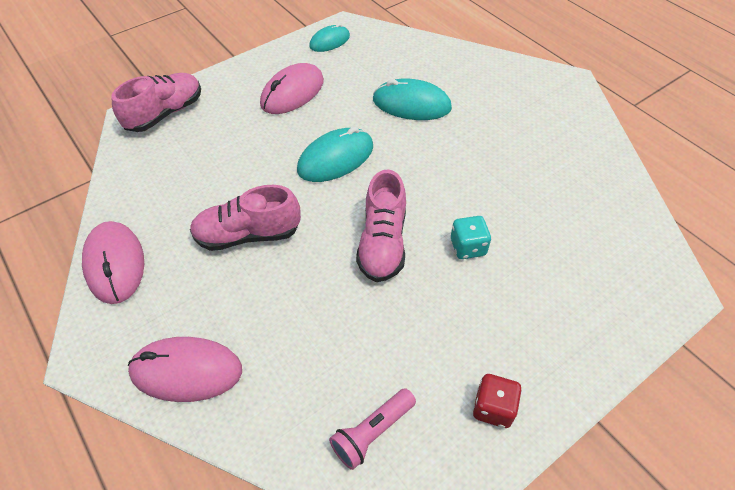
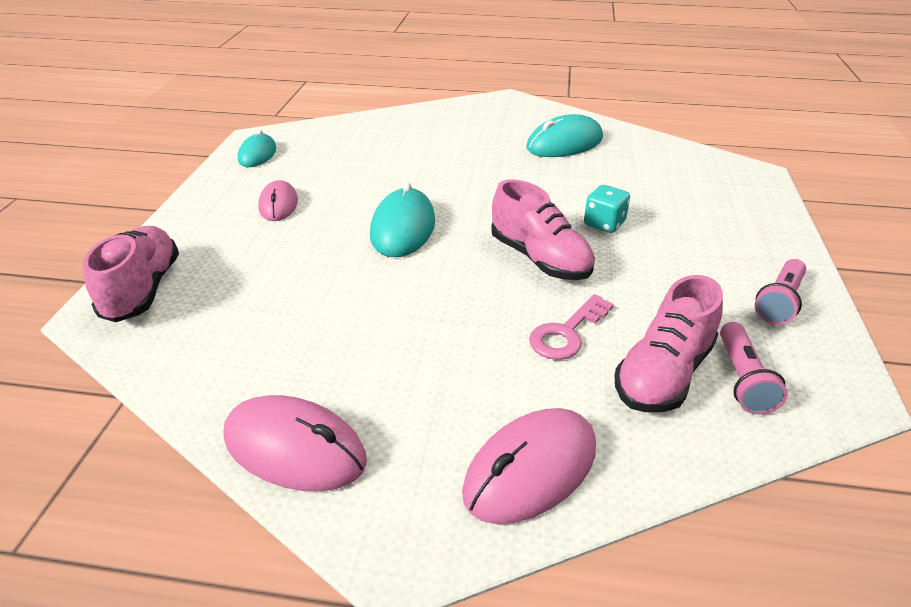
camera: 45 degrees left, 15 degrees down
(248, 235) = (411, 326): pink shoe -> pink shoe (663, 373)
(292, 92) = (278, 204): pink mouse -> pink mouse, size x0.64
(320, 309) = (566, 333): none -> pink key
(411, 104) = (410, 162): turquoise mouse -> turquoise mouse (564, 143)
(493, 408) = (779, 302): red dice -> pink flashlight

